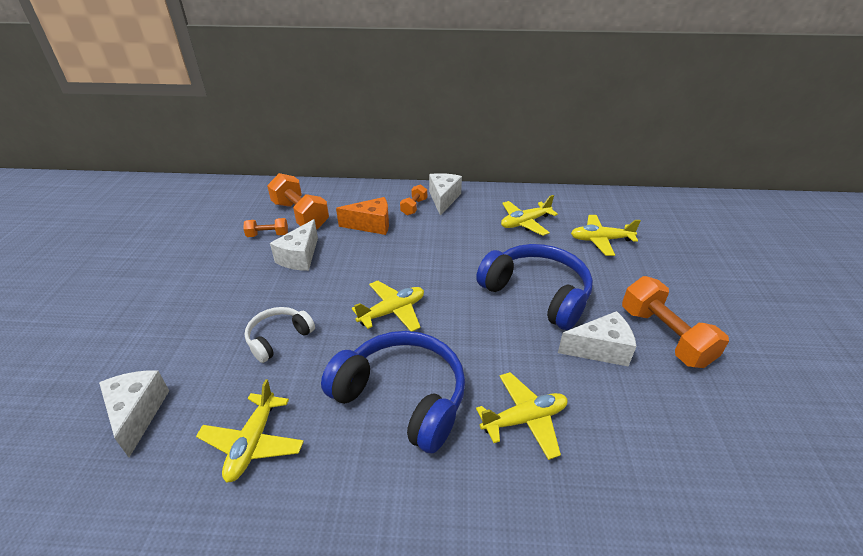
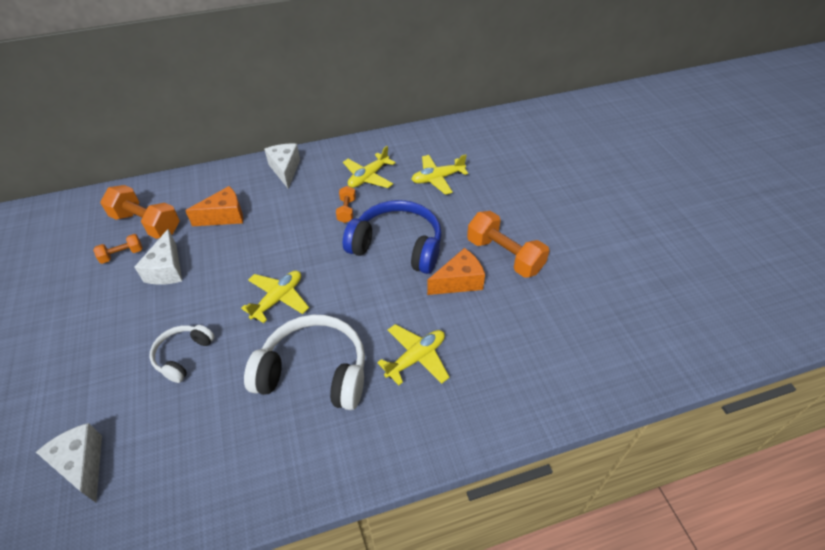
camera: 20 degrees left, 10 degrees up
(253, 443) = (203, 452): yellow plane -> none
(402, 397) = (314, 371): blue headphones -> white headphones
(414, 207) = (259, 185): orange dumbbell -> orange dumbbell (347, 210)
(600, 349) = (459, 282): white cheese -> orange cheese

